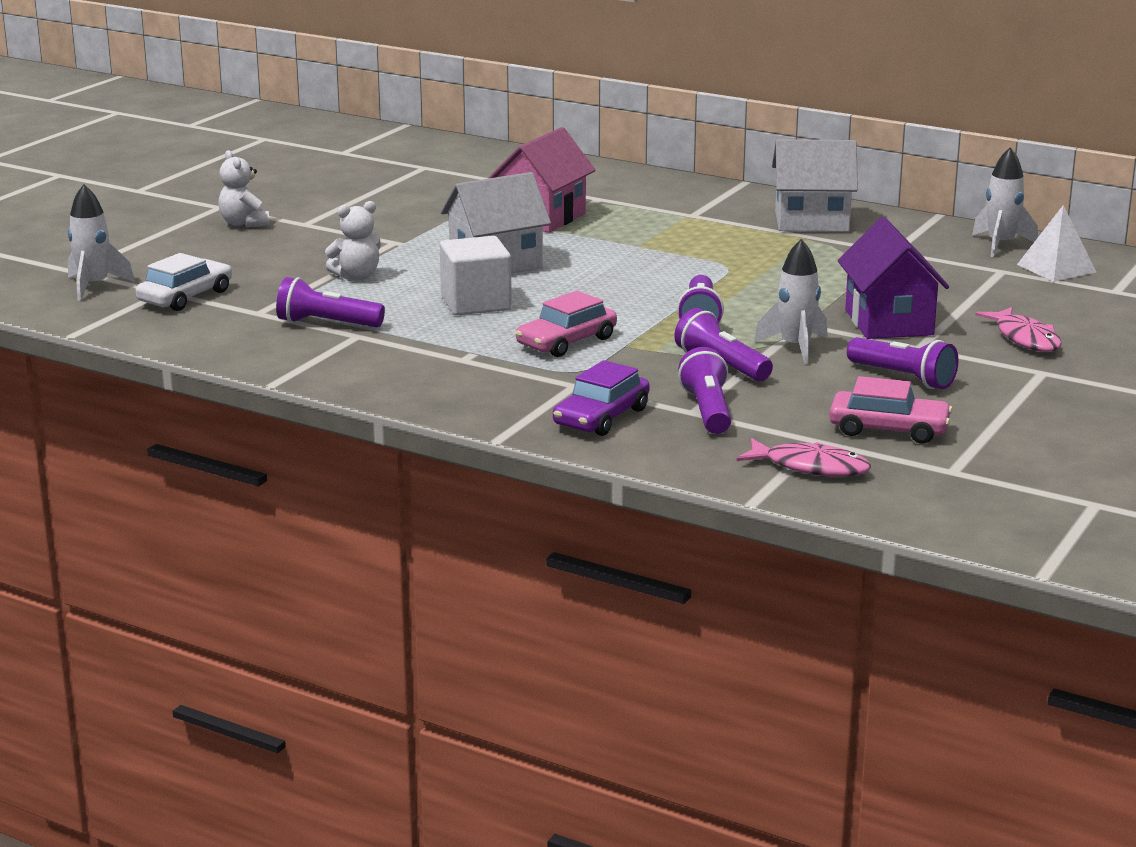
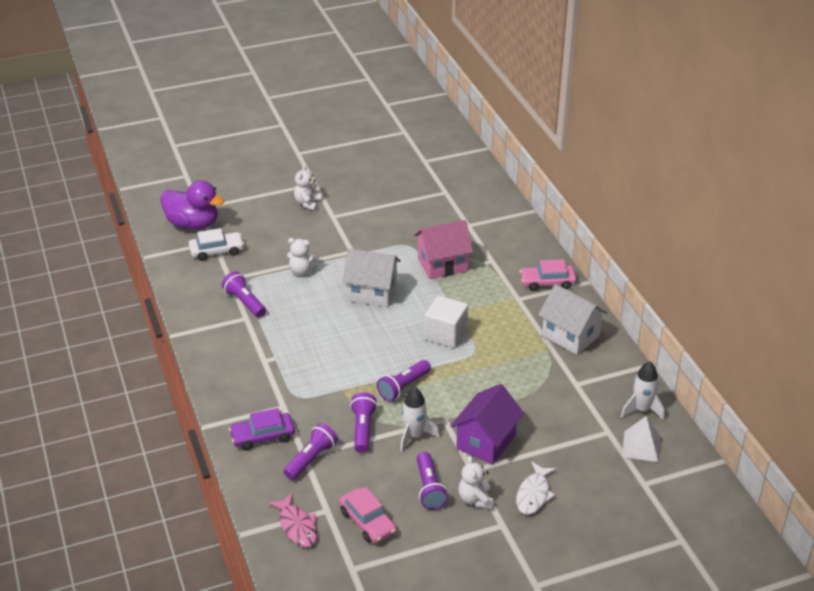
camera: 40 degrees right, 15 degrees up
(94, 286) = (193, 224): white rocket -> purple duck
(476, 303) = (323, 320): white cube -> white cube (445, 334)
(566, 342) = (322, 372): pink car -> pink car (547, 282)
(972, 366) = (475, 499): none -> white teddy bear
(1025, 338) = (534, 494): pink fish -> white fish

